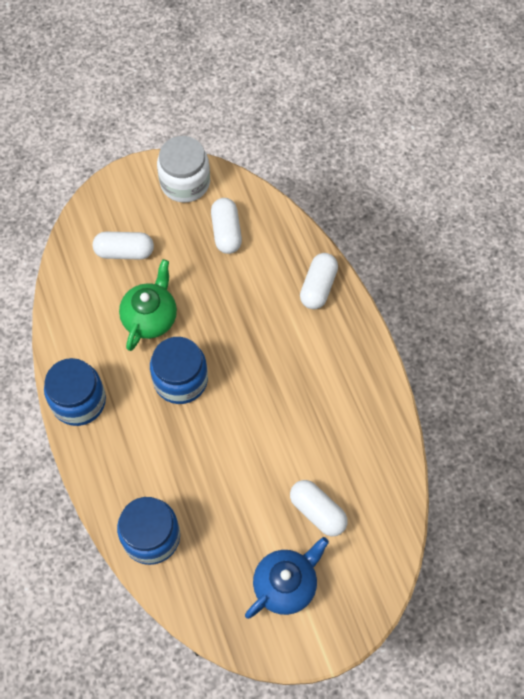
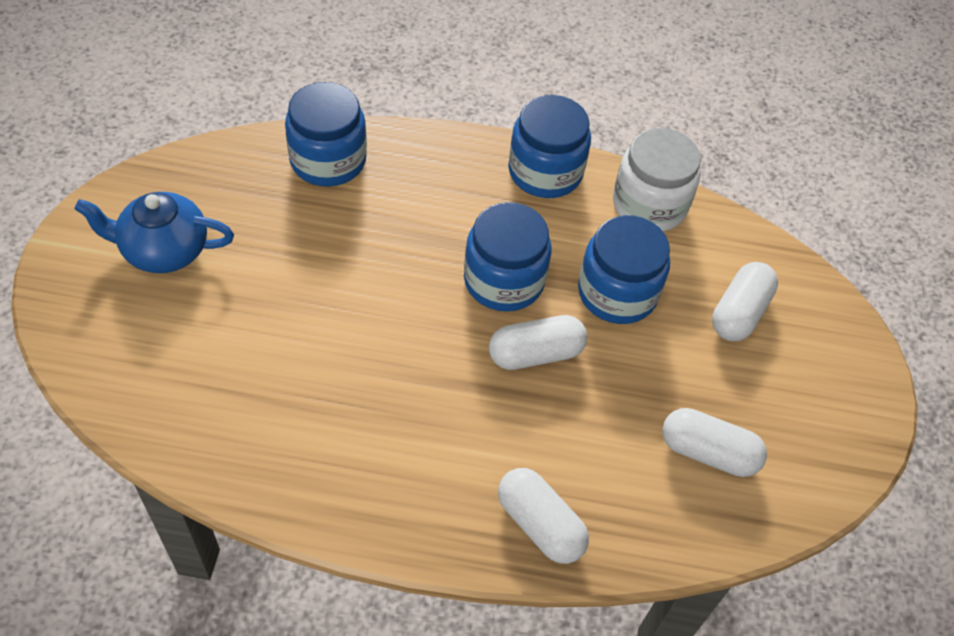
camera: 115 degrees right, 10 degrees down
(150, 317) = (617, 293): green teapot -> blue jar
(185, 182) = (828, 444): white jar -> white jar (649, 204)
(286, 584) = (163, 250): blue teapot -> blue teapot turned 105 degrees clockwise
(317, 511) = (217, 330): white capsule -> white capsule (535, 354)

